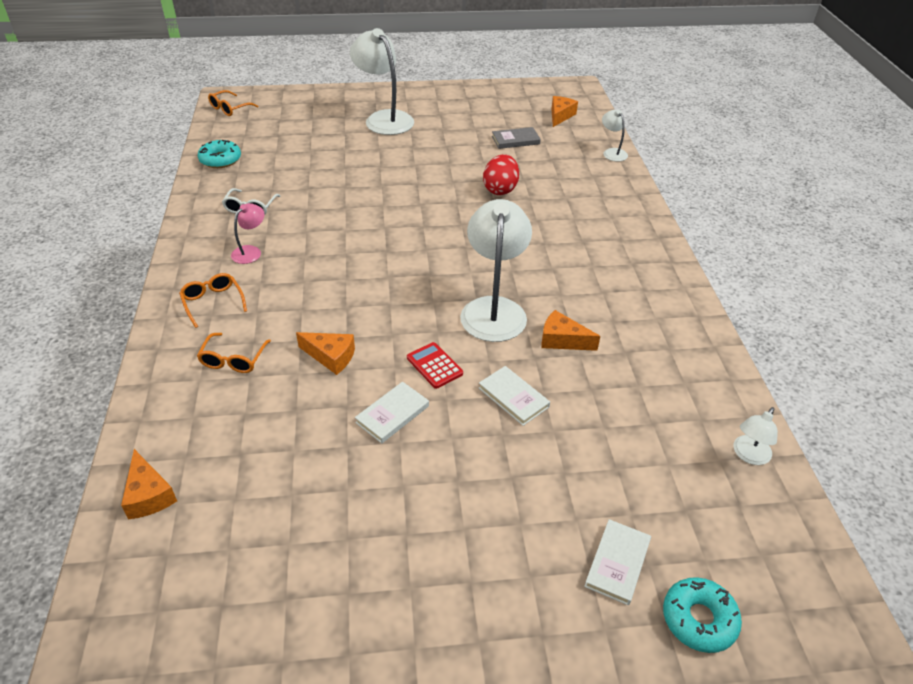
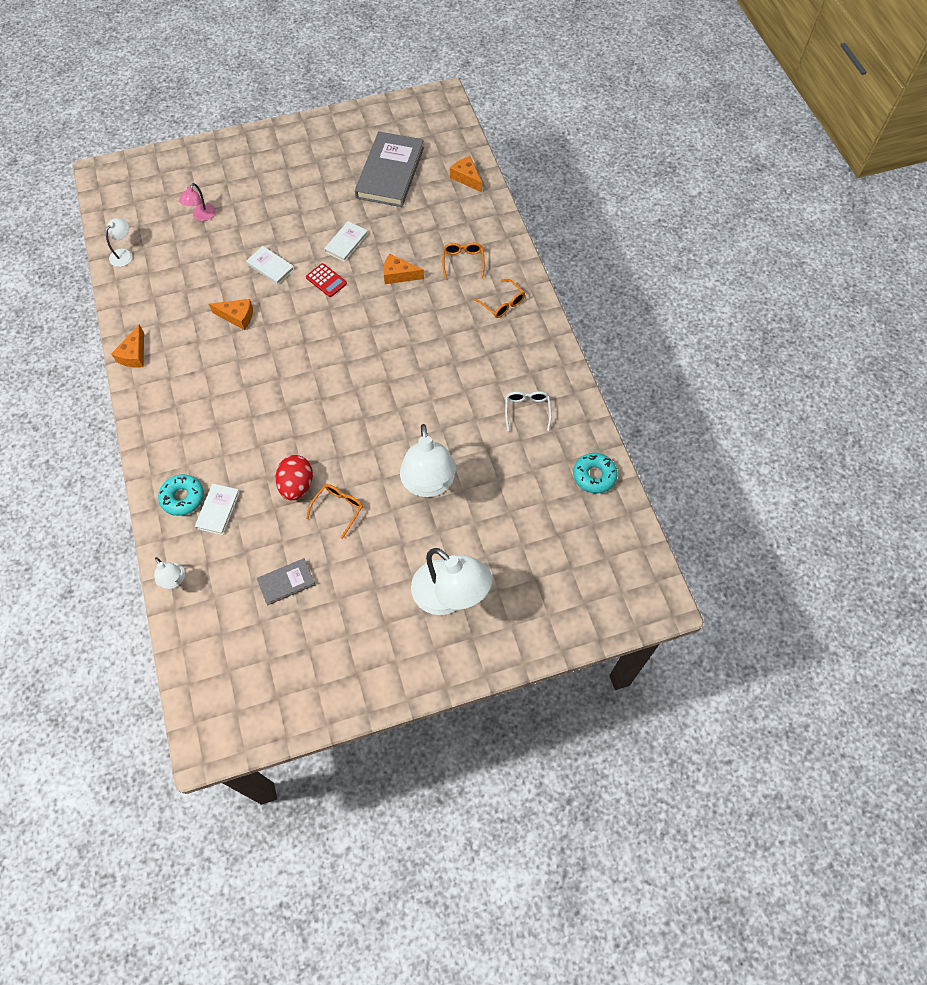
camera: 170 degrees right, 20 degrees up
(229, 108) = (640, 577): orange glasses -> orange glasses (338, 509)
(250, 251) = (500, 358): pink lamp -> pink lamp (201, 216)
(277, 532) = (390, 172): none -> grey book
(494, 309) = (290, 336): white lamp -> white lamp (428, 484)
(560, 116) = (232, 653): orange cheese -> orange cheese (134, 354)
(617, 563) = (211, 186): white book -> white book (218, 510)
(699, 619) = (174, 170): turquoise donut -> turquoise donut (183, 498)

